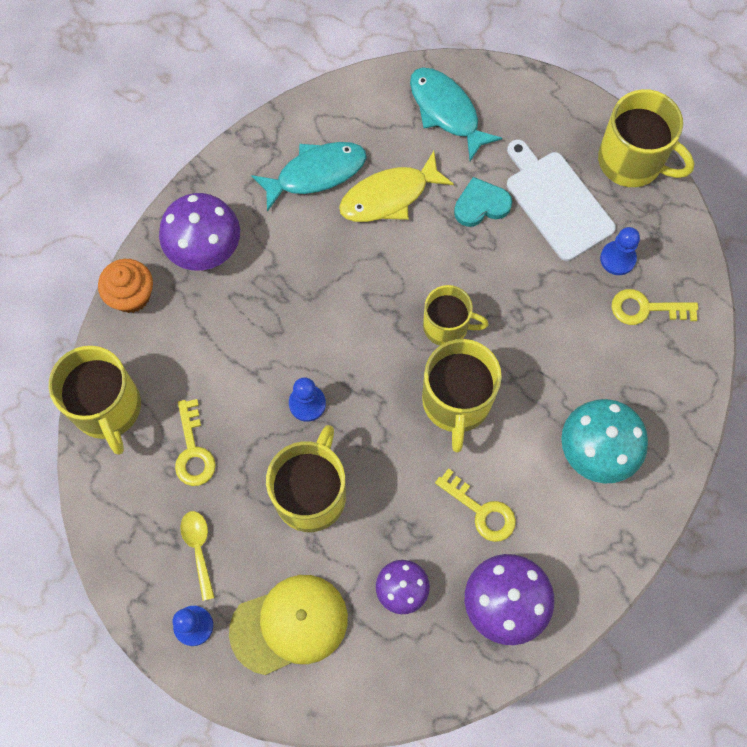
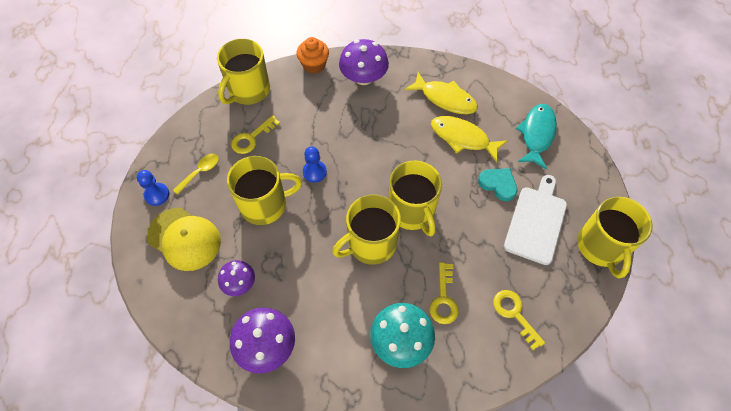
camera: 55 degrees right, 10 degrees down
(316, 173) = (445, 99): turquoise fish -> yellow fish
(447, 326) = (412, 211): yellow mug -> yellow mug, size x1.52
(481, 510) = (315, 297): yellow key -> yellow key (444, 299)
(617, 259) = (532, 277): blue pawn -> none

